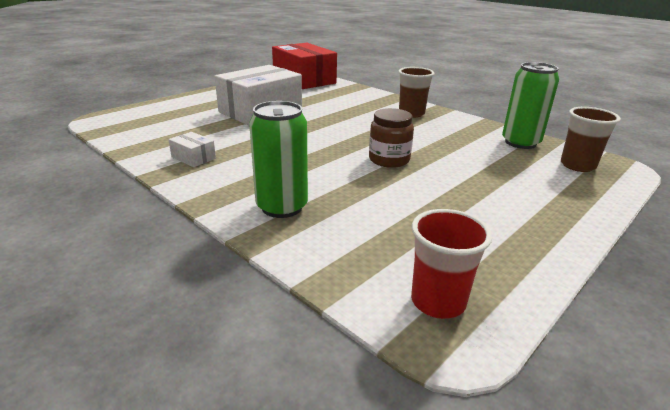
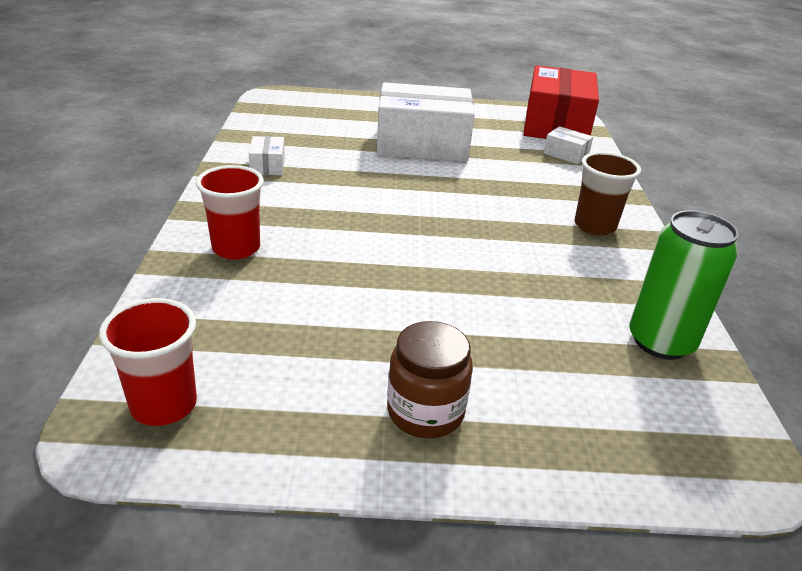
camera: 45 degrees right, 5 degrees up
(282, 207) = (236, 248): green can -> red cup
(336, 90) = (566, 154): none -> white box
(389, 160) = (430, 263): brown jar -> brown jar (425, 412)
(577, 165) = (669, 419): brown cup -> none

